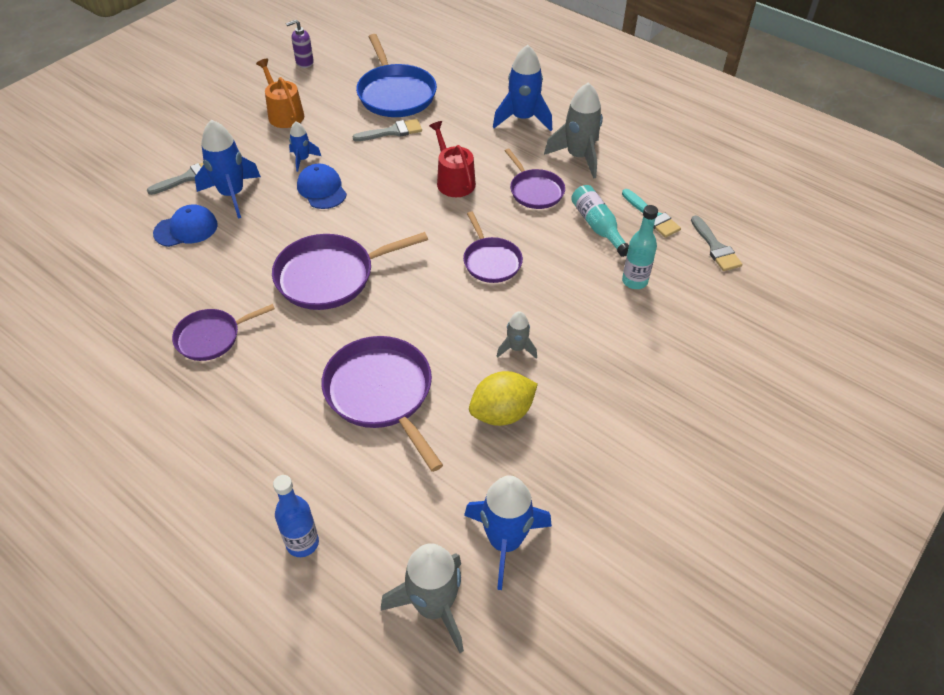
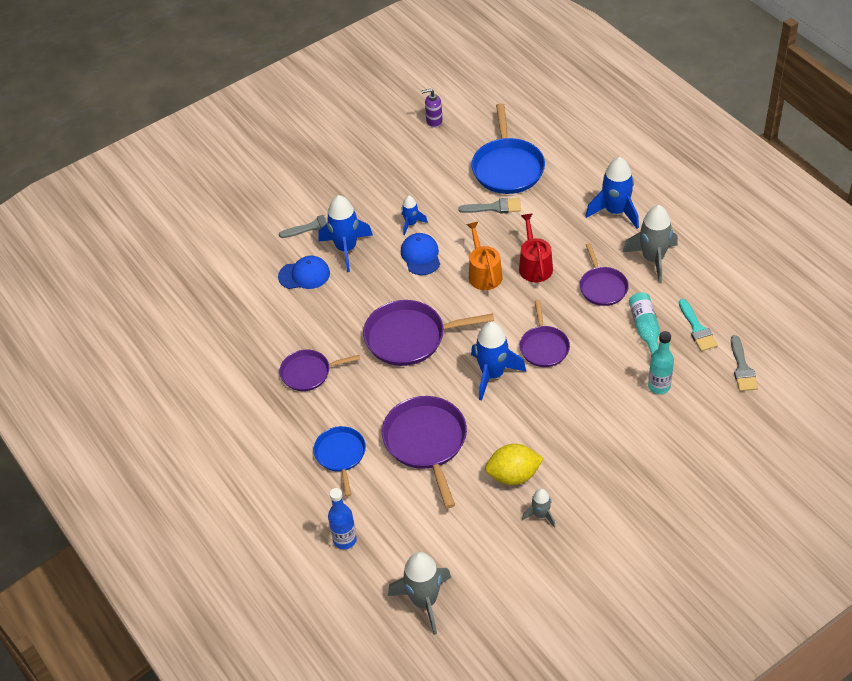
camera: 20 degrees right, 0 degrees up
(273, 430) = (340, 455): none -> blue pan
(284, 114) = (404, 174): orange watering can -> orange watering can (483, 273)
(505, 542) = (487, 569): blue rocket -> blue rocket (492, 374)
(516, 348) = (541, 426): grey rocket -> grey rocket (541, 515)

